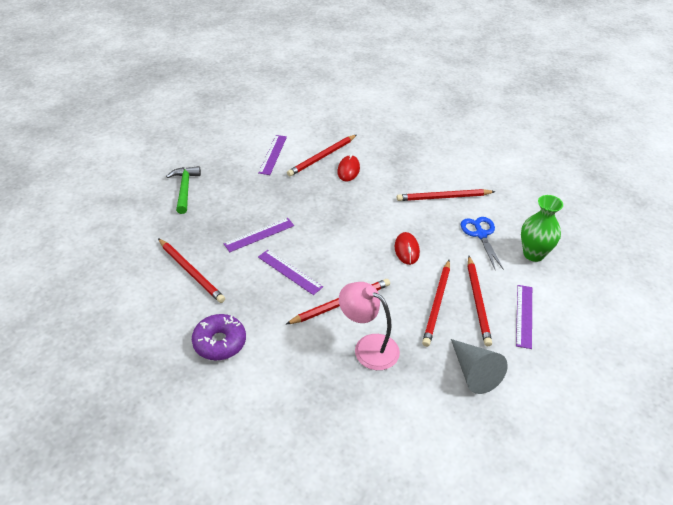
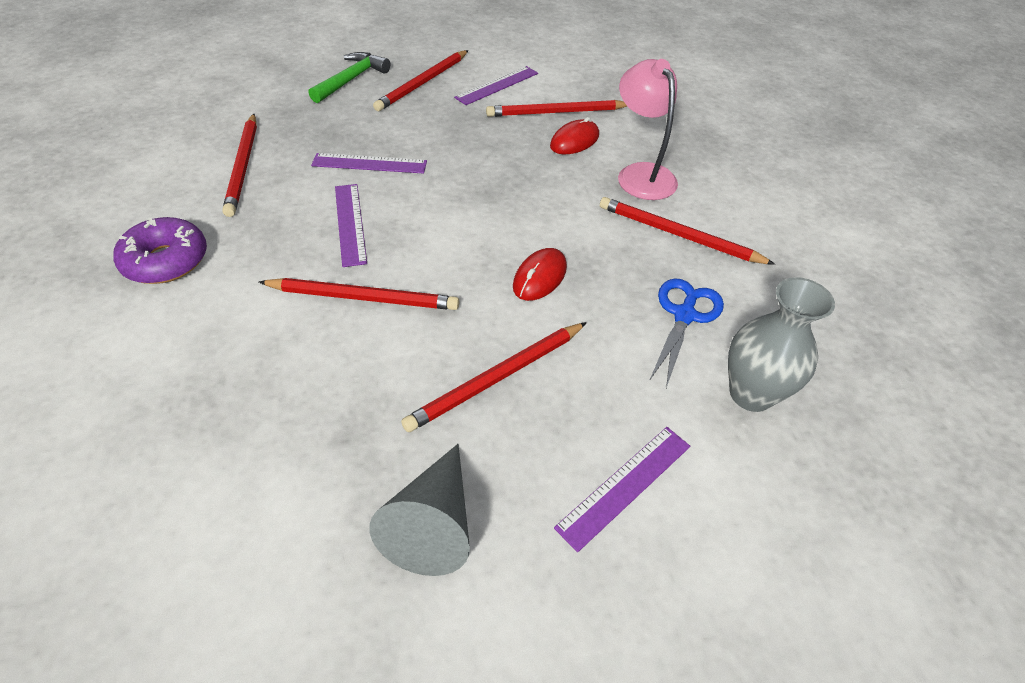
camera: 35 degrees right, 5 degrees up
(368, 347) = (326, 378): pink lamp -> pink lamp (641, 174)
(478, 302) = (567, 414): red pencil -> red pencil (423, 83)
(533, 254) = (751, 394): green vase -> grey vase

